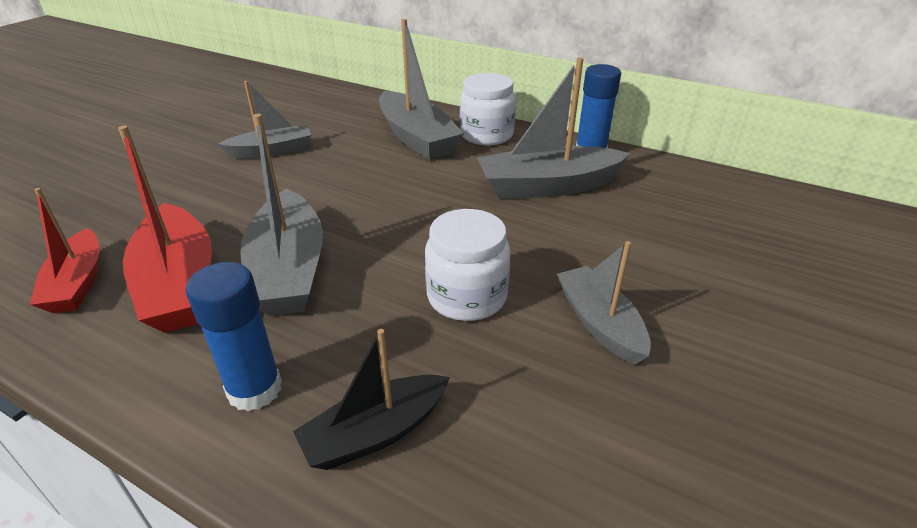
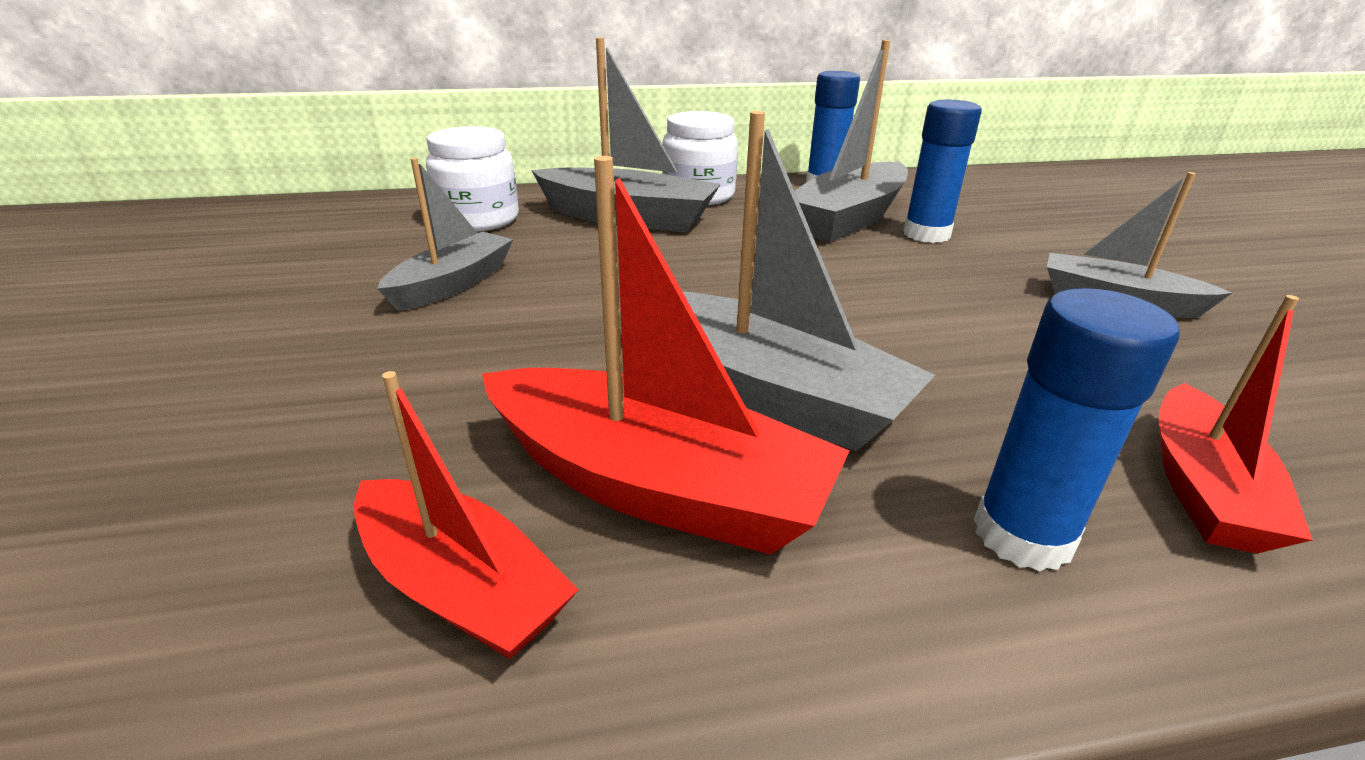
camera: 40 degrees left, 5 degrees down
(376, 432) = (1202, 487): black boat -> red boat
(467, 297) = (989, 330): white jar -> white jar (479, 220)
(577, 218) = (926, 234): none -> blue glue stick

